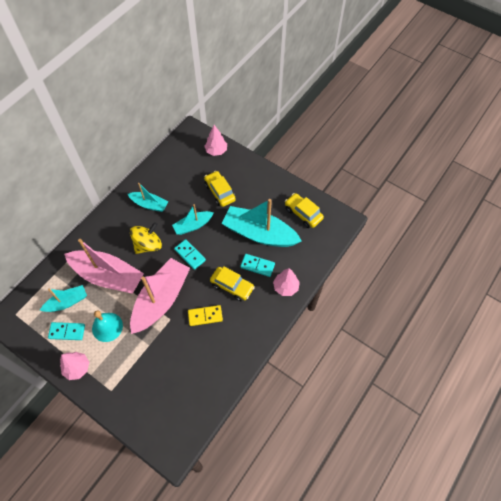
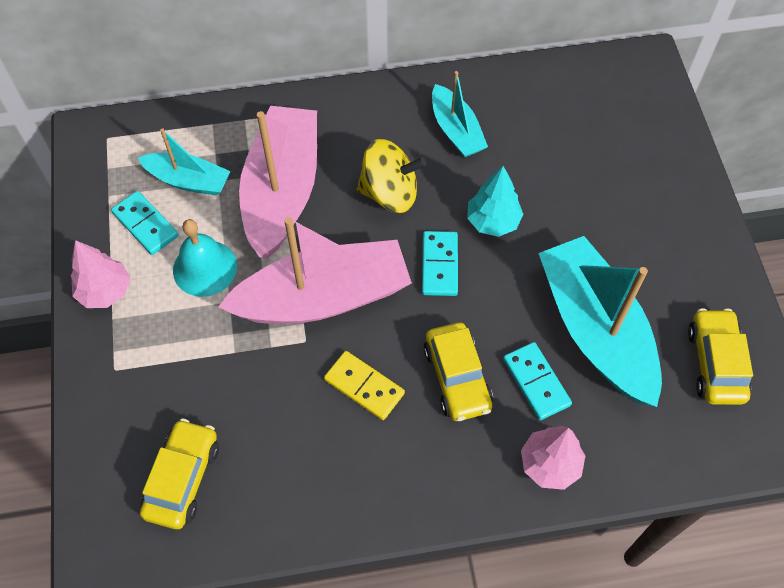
camera: 45 degrees right, 0 degrees up
(108, 276) = (282, 191): pink boat -> pink boat turned 150 degrees counterclockwise
(193, 225) = (493, 221): turquoise boat -> turquoise tree
(216, 151) = (658, 127): pink tree -> none
(220, 192) = (595, 202): yellow car -> yellow car (183, 478)

